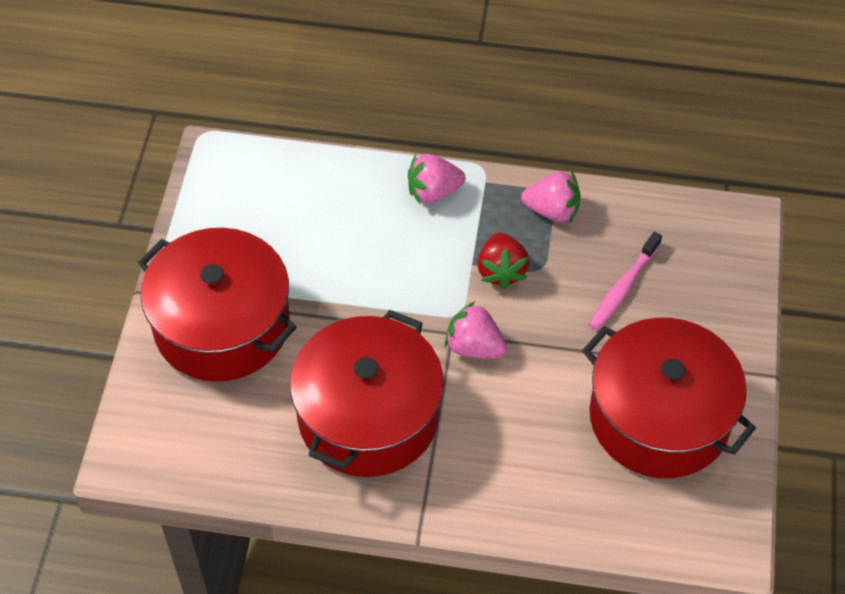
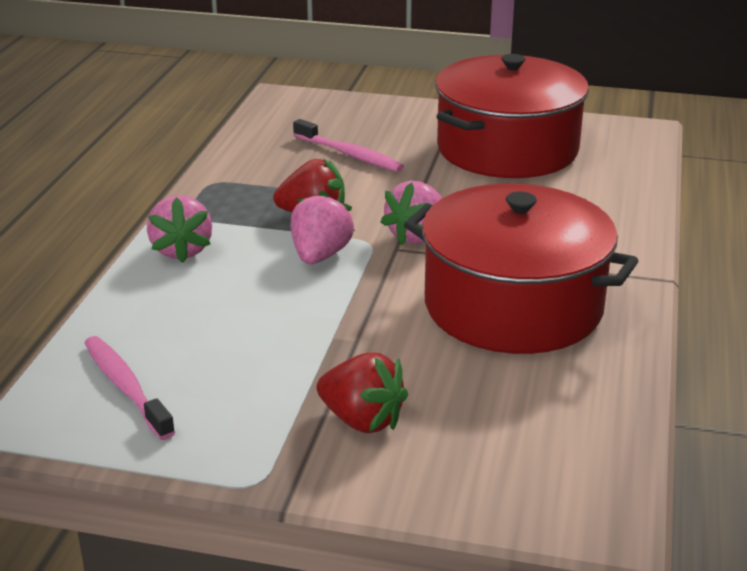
camera: 85 degrees left, 25 degrees down
(222, 325) = (362, 420): red pot -> red strawberry
(255, 193) = (126, 387): none -> pink toothbrush
(552, 210) = (237, 183): pink strawberry -> pink strawberry (320, 255)

